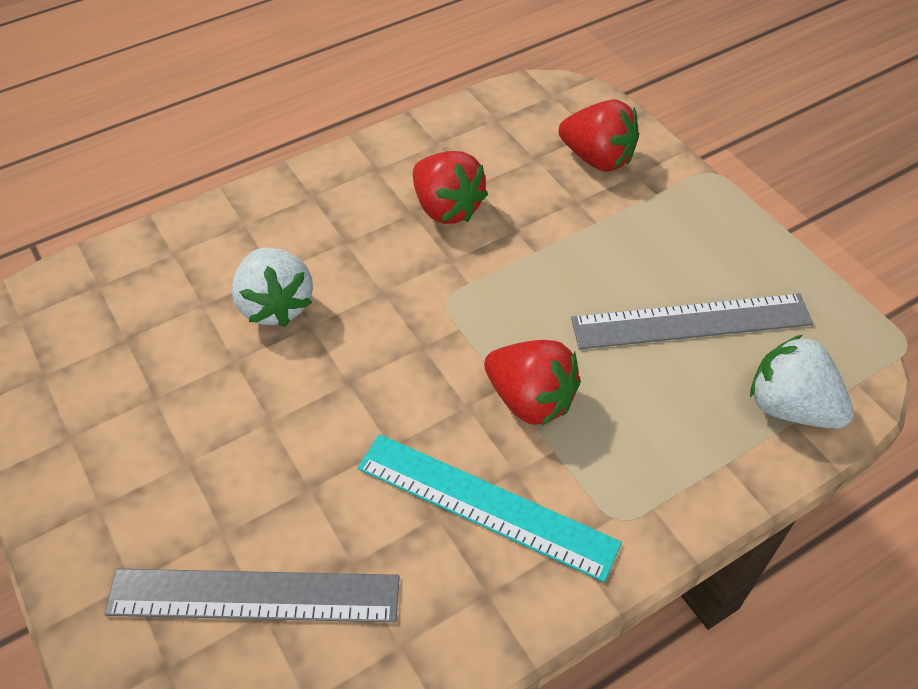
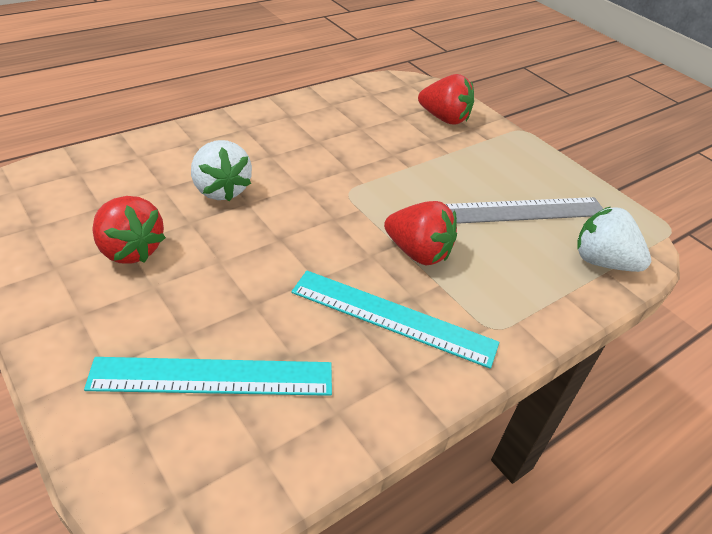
camera: 10 degrees left, 10 degrees down
(254, 595) = (212, 377): grey ruler -> turquoise ruler
(447, 208) = (343, 140): red strawberry -> red strawberry (129, 250)

